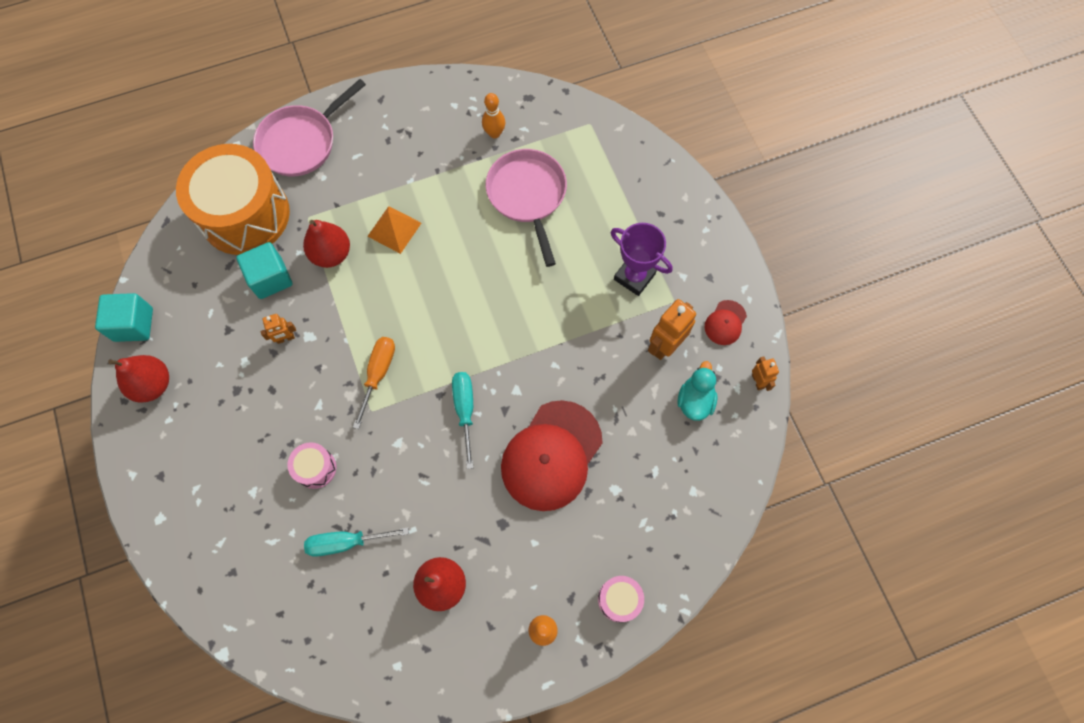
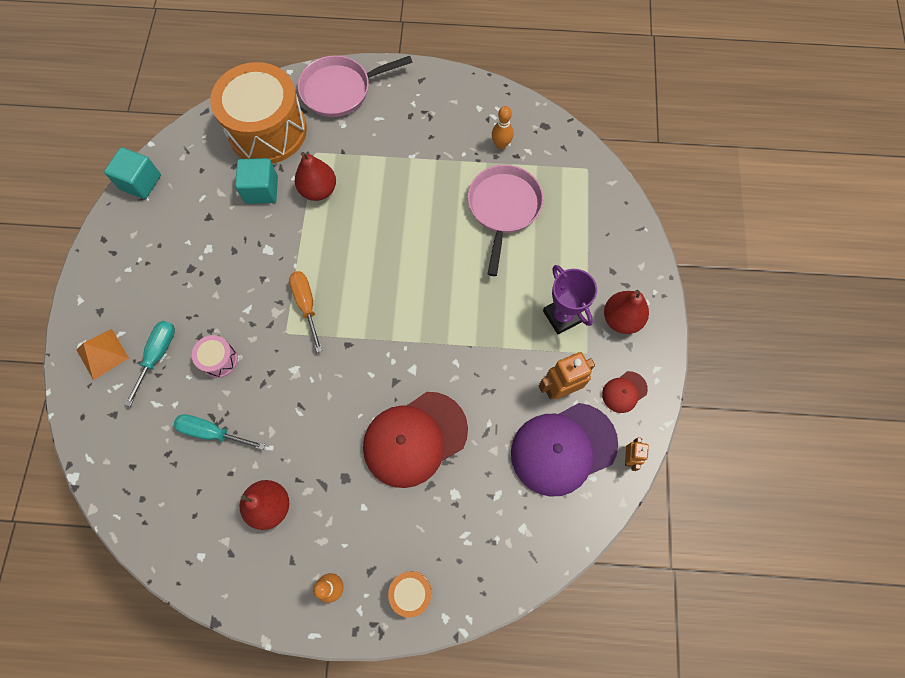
camera: 25 degrees right, 0 degrees up
(153, 384) = (131, 236): red pear -> red pear (621, 319)
(285, 338) = (249, 243): orange robot -> none
(378, 374) = (306, 305): orange screwdriver -> orange screwdriver turned 60 degrees counterclockwise
(394, 229) = (379, 191): orange pyramid -> orange pyramid (102, 354)
(465, 410) = (361, 367): turquoise screwdriver -> turquoise screwdriver (157, 355)
(619, 599) = (411, 592): pink drum -> orange drum
(695, 400) = (563, 448): turquoise duck -> purple cap

